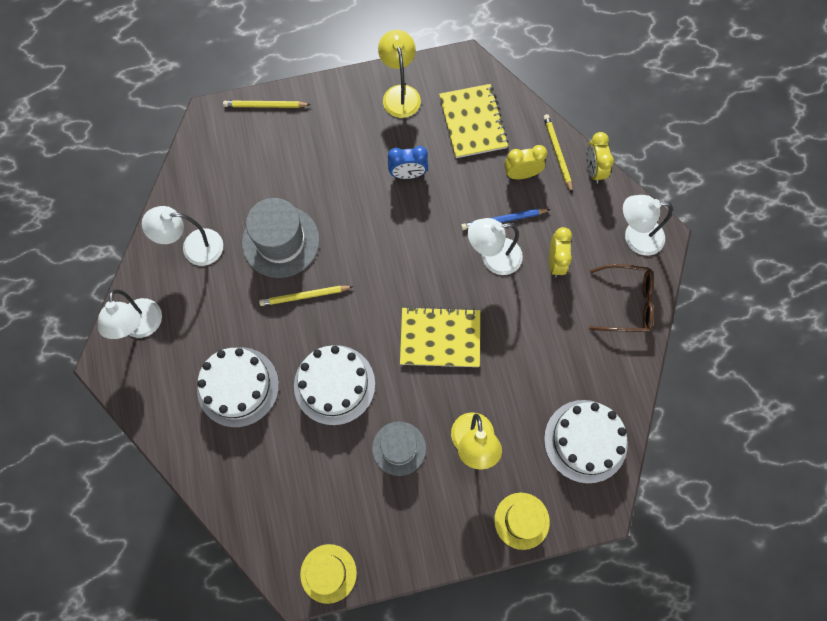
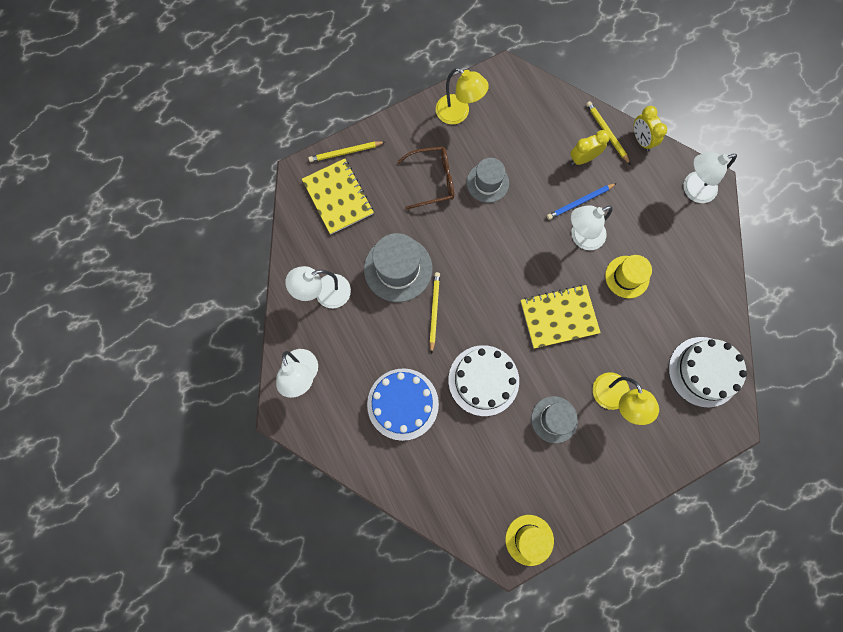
camera: 15 degrees left, 5 degrees up
(238, 386) = (403, 404): white cake -> blue cake
(304, 296) = (434, 311): yellow pencil -> yellow pencil turned 120 degrees clockwise
(400, 94) = (458, 113): yellow lamp -> yellow lamp turned 150 degrees clockwise
(408, 174) = (487, 182): blue clock -> grey hat
(472, 122) = (528, 123): yellow notebook -> yellow notebook (338, 197)
(521, 520) = (672, 452): yellow hat -> yellow hat (627, 277)
(555, 262) = (634, 227): yellow clock -> none
(626, 303) = (702, 247): brown glasses -> brown glasses (432, 180)

